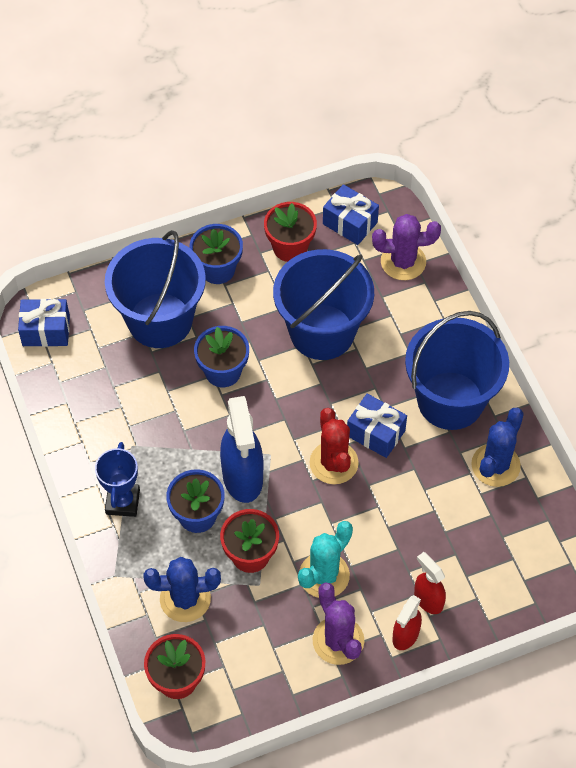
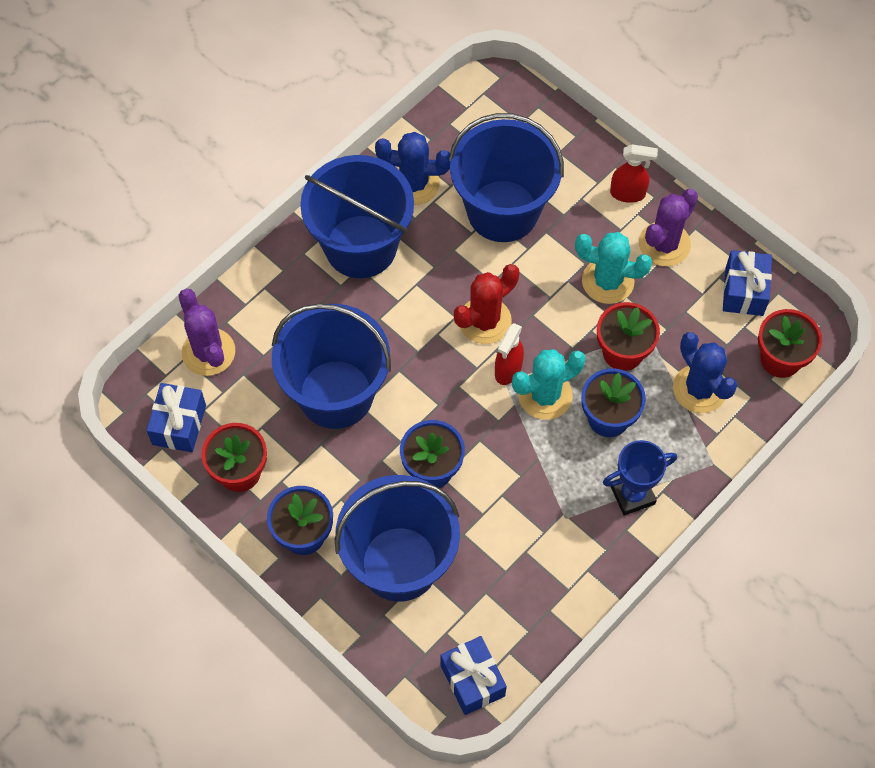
camera: 115 degrees left, 5 degrees up
(242, 478) = (545, 395): blue spray bottle -> turquoise cactus
(375, 433) = (432, 297): blue gift -> blue gift (744, 291)
(428, 600) = (583, 188): red spray bottle -> red spray bottle (508, 370)
(435, 523) = (503, 211): none -> blue bucket

